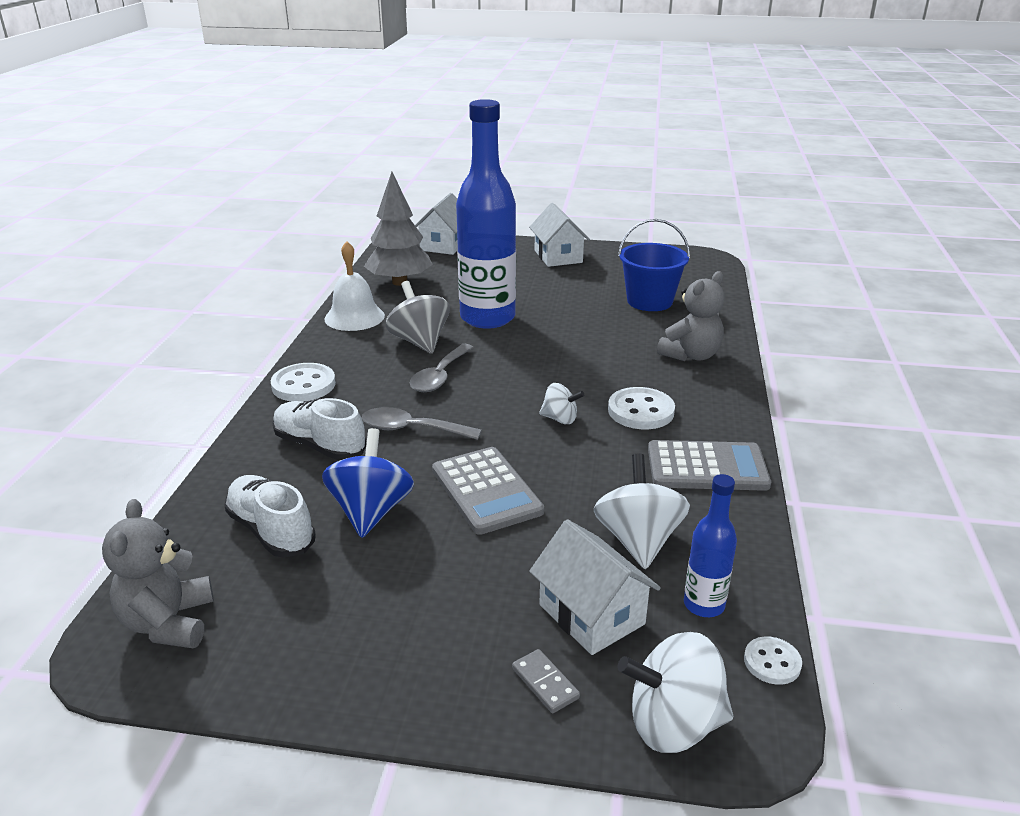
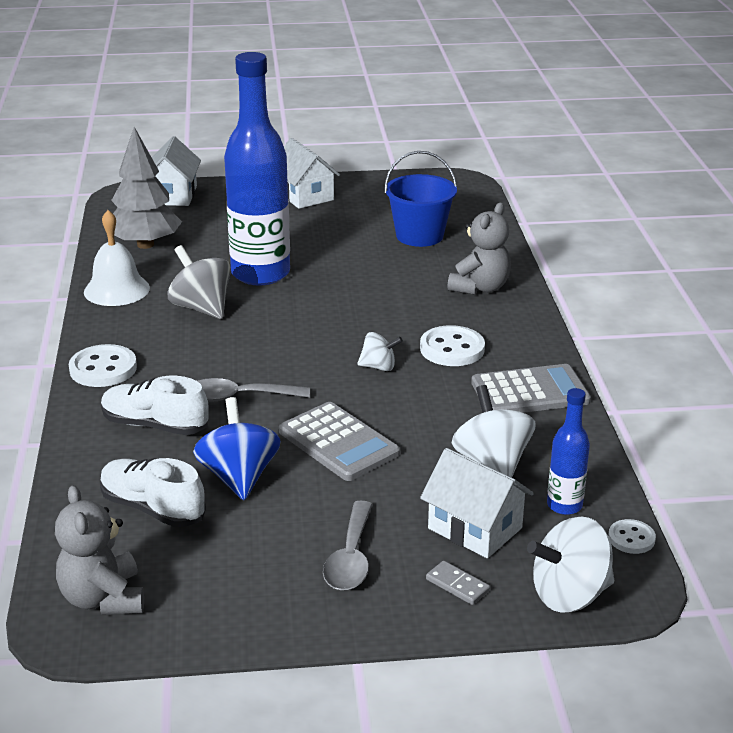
camera: 15 degrees left, 0 degrees up
(440, 376) = (241, 341): grey spoon -> grey spoon (350, 558)

